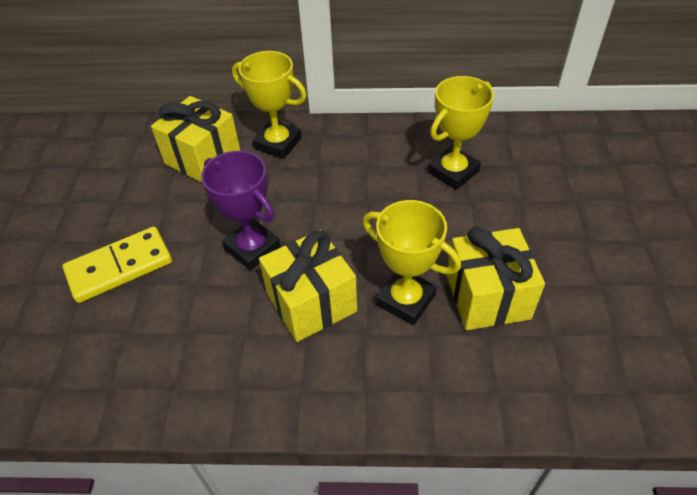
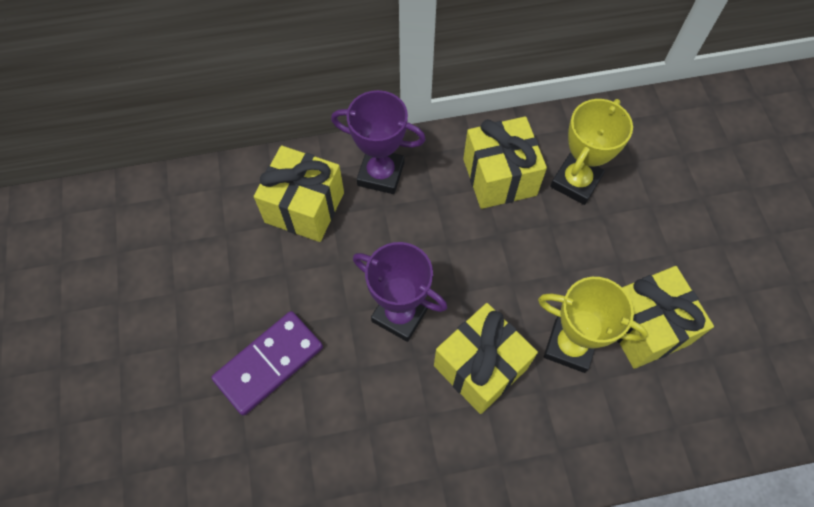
camera: 15 degrees left, 15 degrees up
(120, 267) = (269, 364): yellow domino -> purple domino
(278, 143) = (381, 174): yellow trophy -> purple trophy
(382, 159) = (499, 177): none -> yellow gift

